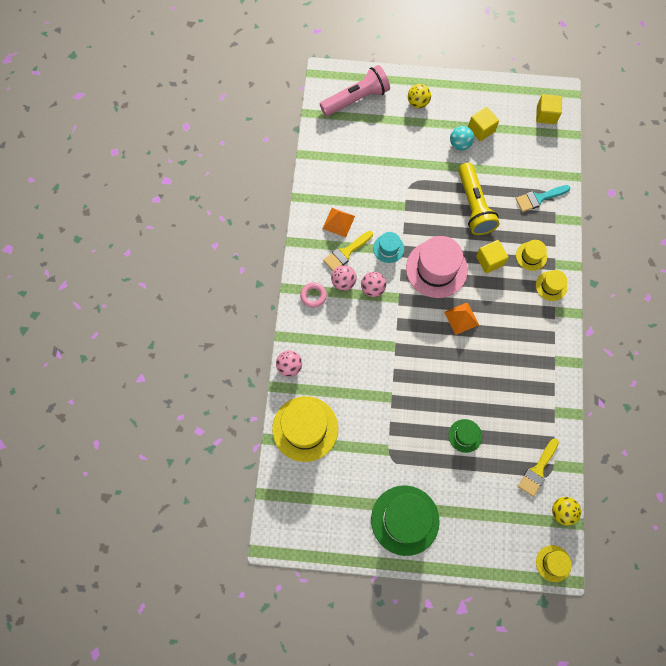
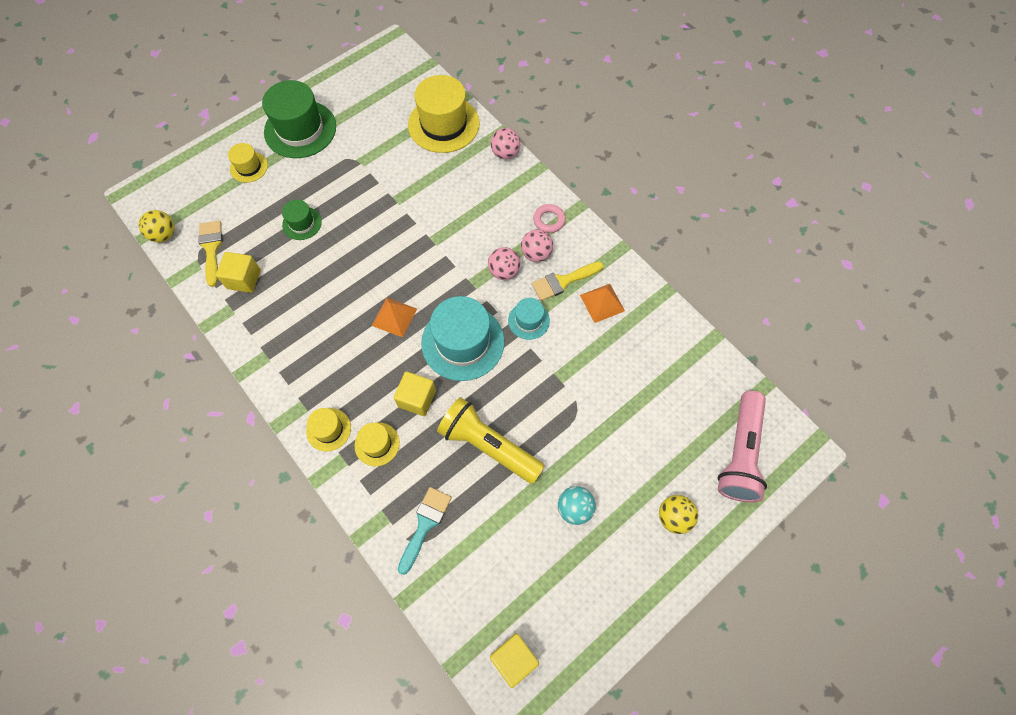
camera: 135 degrees right, 5 degrees down
(346, 252) = (563, 281): yellow brush -> yellow brush turned 120 degrees counterclockwise
(436, 269) = (463, 342): pink hat -> turquoise hat
(481, 129) = (570, 553): yellow cube -> yellow cube (244, 279)
(553, 563) = (146, 193): yellow hat -> yellow hat (249, 167)

